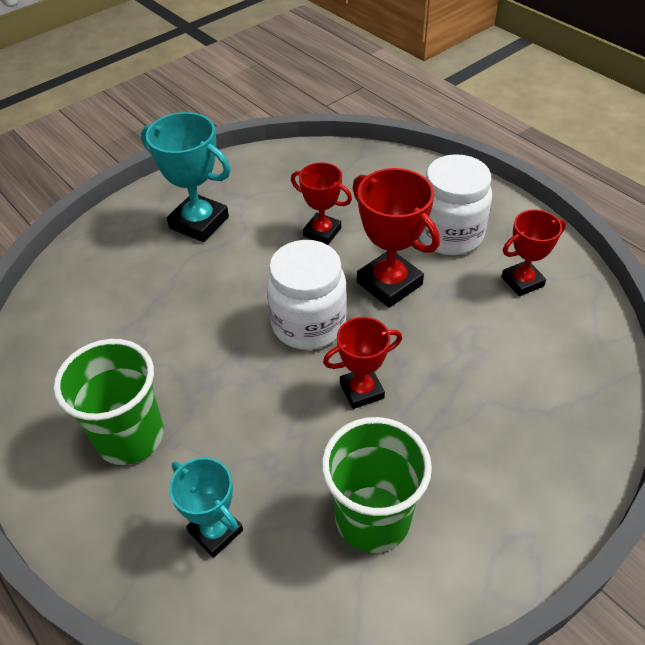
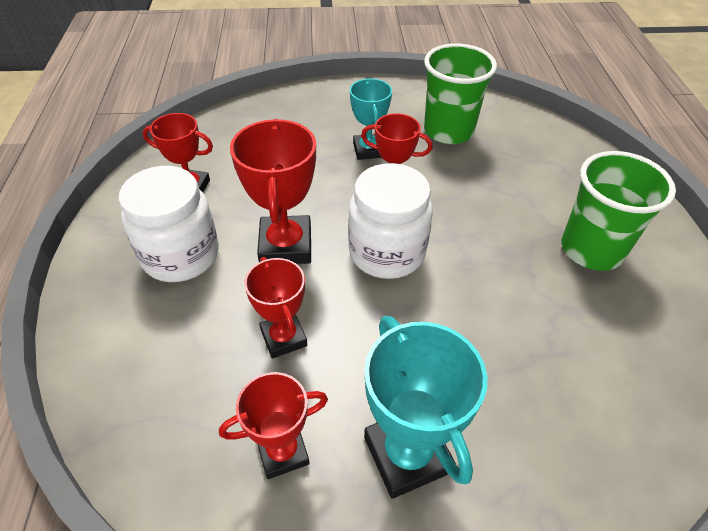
camera: 145 degrees left, 0 degrees up
(215, 531) = (549, 169): turquoise trophy -> turquoise trophy (368, 150)
(266, 190) = (282, 452): none -> red trophy

